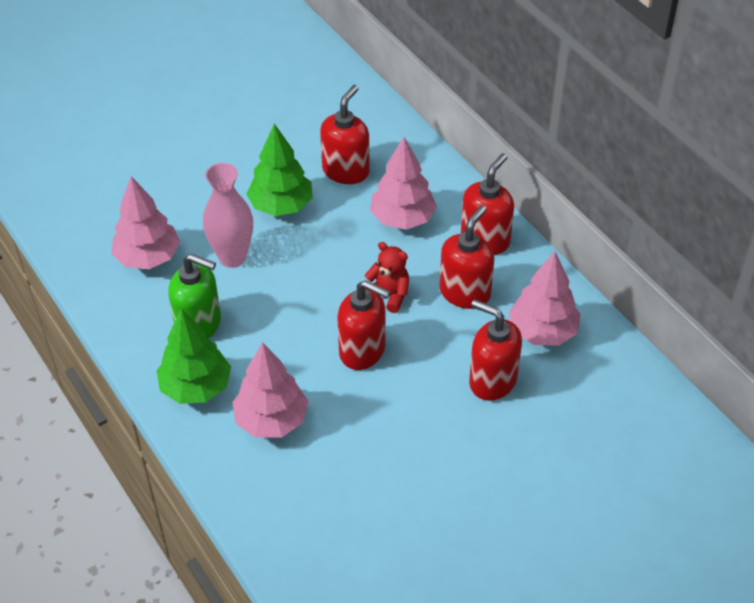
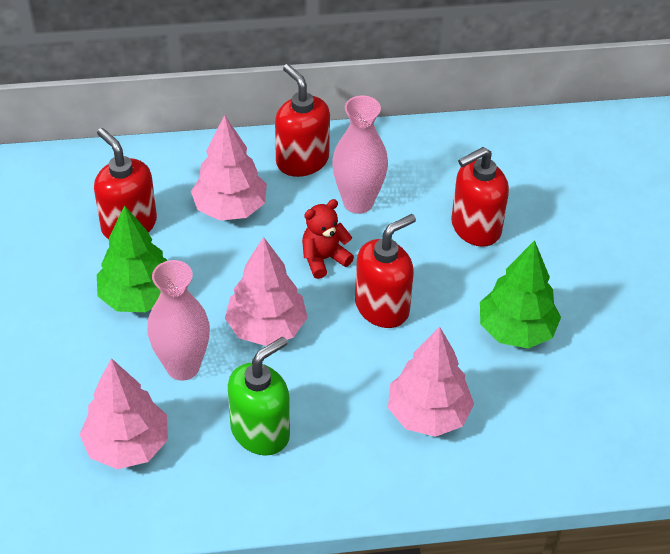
camera: 65 degrees left, 0 degrees up
(196, 387) = (347, 465): green tree -> green tree (516, 330)
(465, 292) = (358, 202): red soap dispenser -> pink vase
(542, 332) = (439, 170): pink tree -> pink tree (266, 328)

